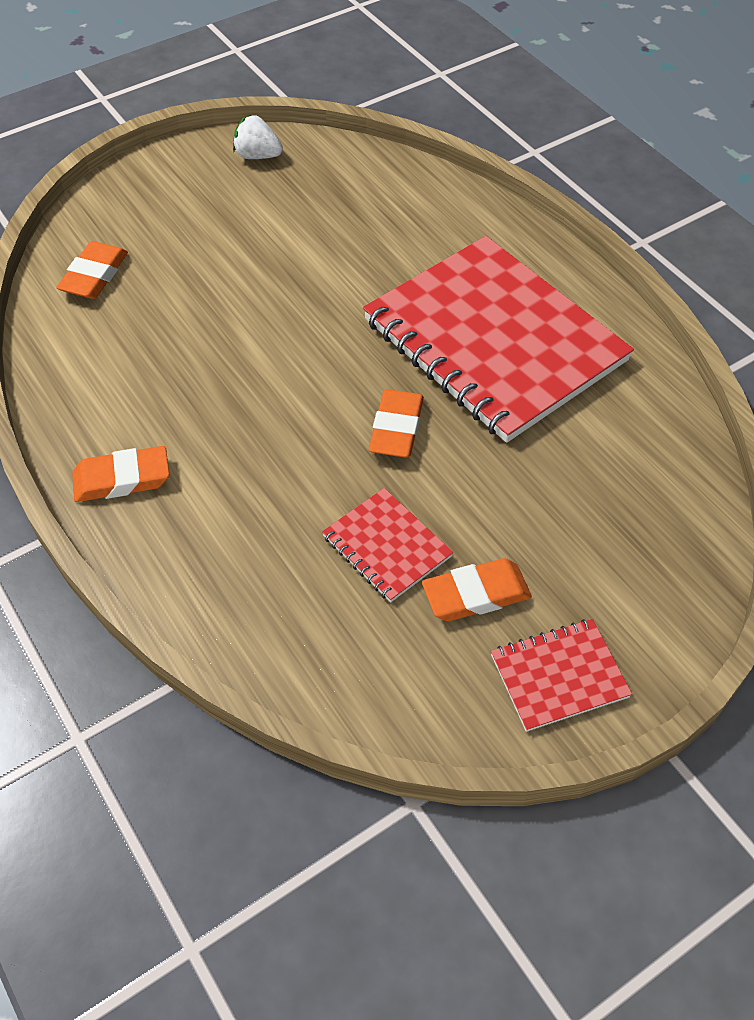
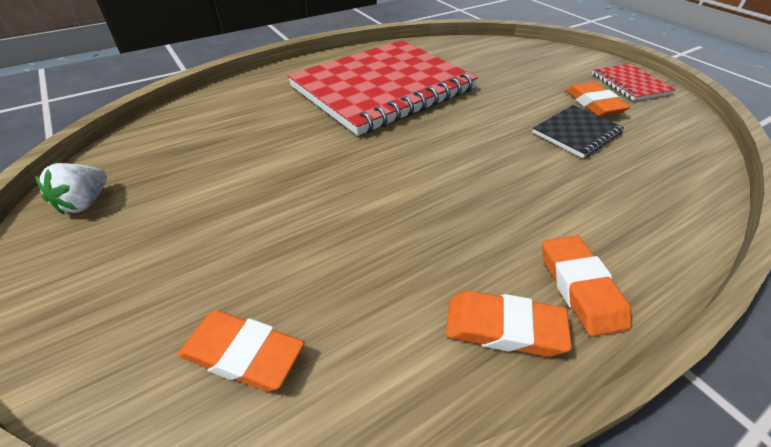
camera: 90 degrees left, 10 degrees down
(386, 546) = (576, 133): red notebook -> black notebook
(396, 428) = (470, 126): orange eraser -> orange eraser (504, 328)

